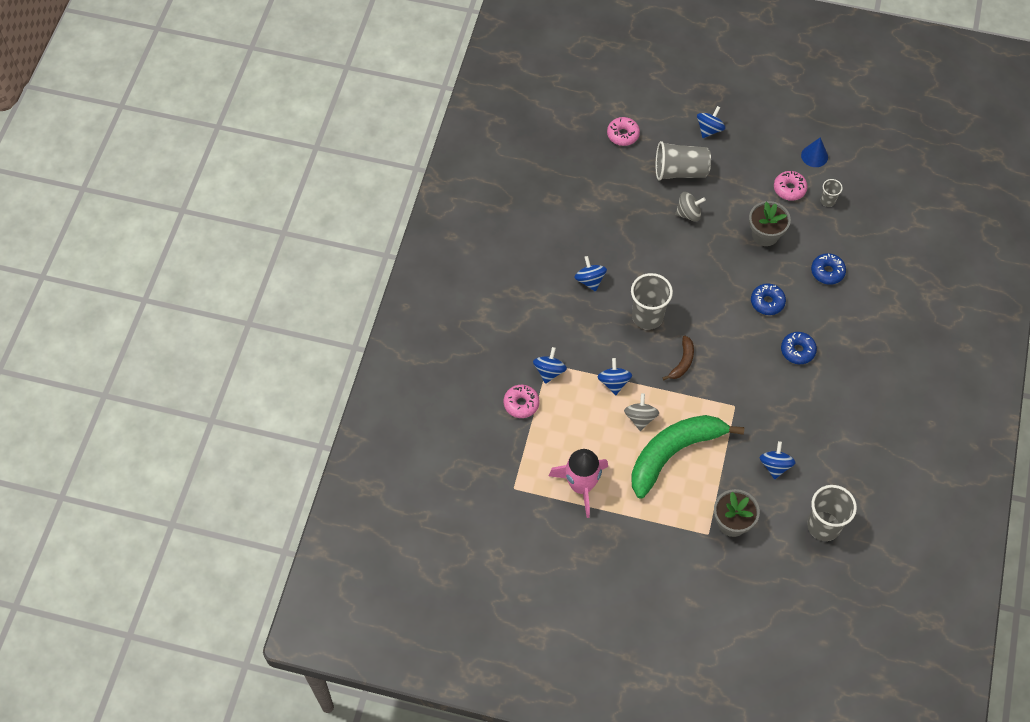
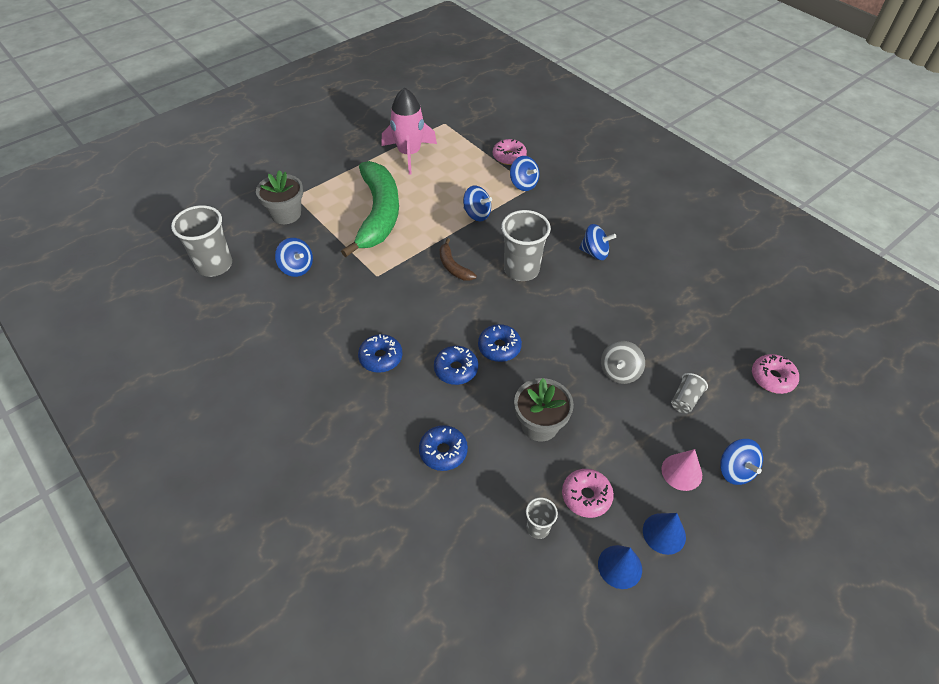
camera: 125 degrees right, 10 degrees down
(640, 418) = (429, 212): grey spinning top -> none
(680, 171) = (685, 400): grey cup -> grey cup, size x0.50
(728, 289) = (499, 347): none -> blue donut
(733, 153) = (681, 472): none -> pink cone
(778, 145) = (664, 533): none -> blue cone

